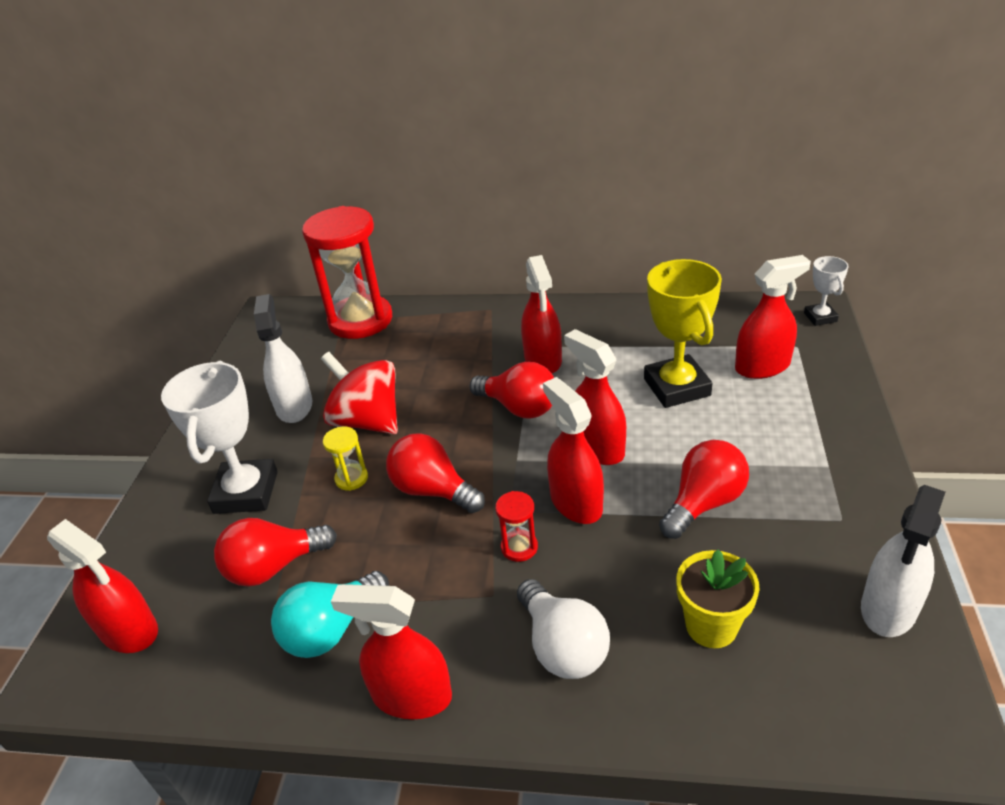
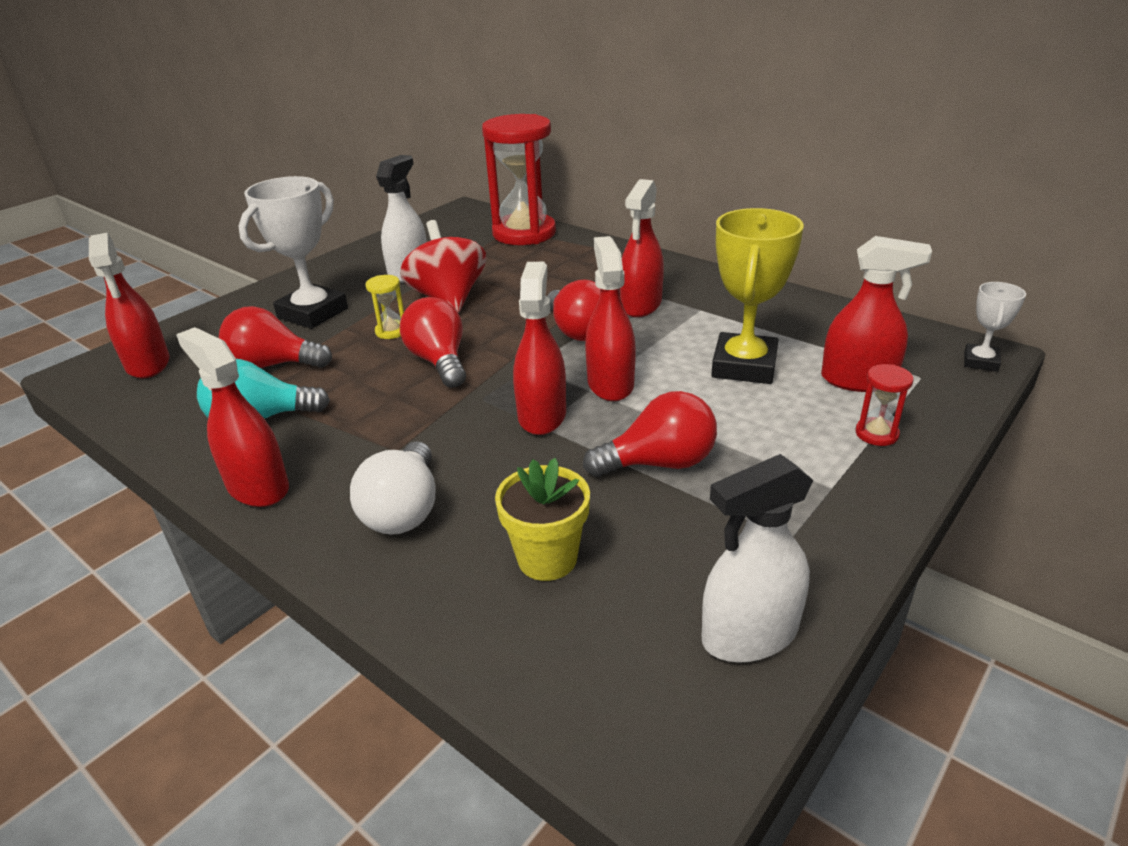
camera: 30 degrees right, 5 degrees down
(519, 547) = (457, 426): red hourglass -> red hourglass (876, 434)

